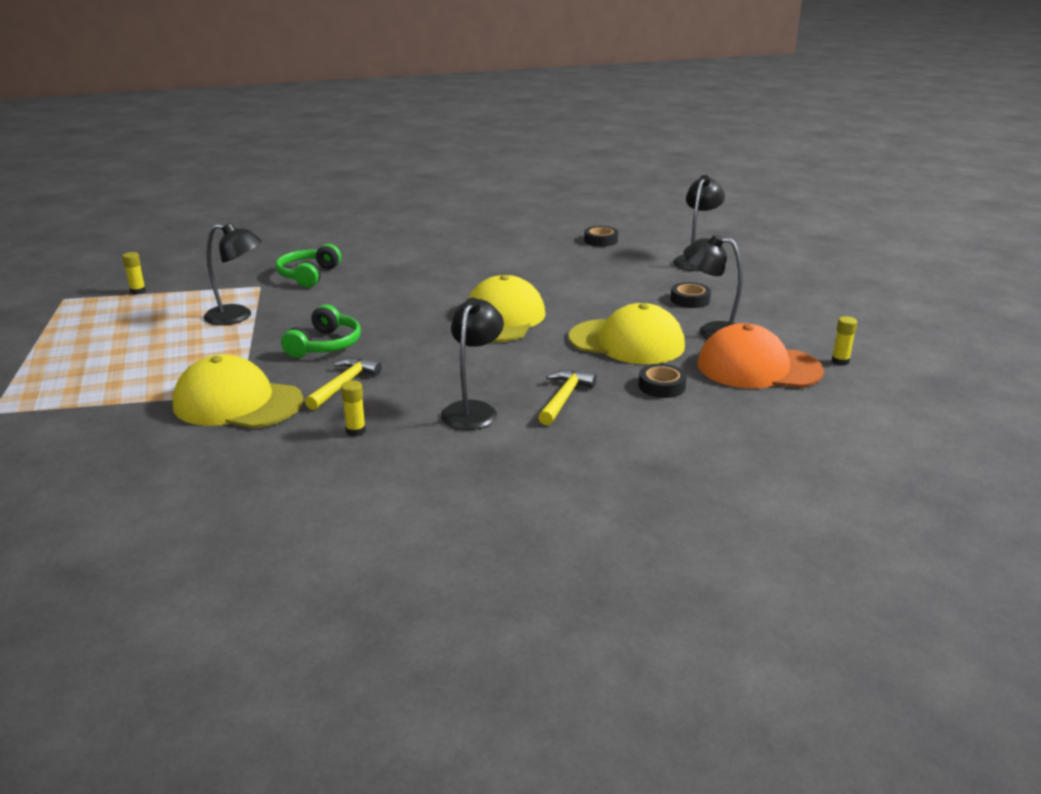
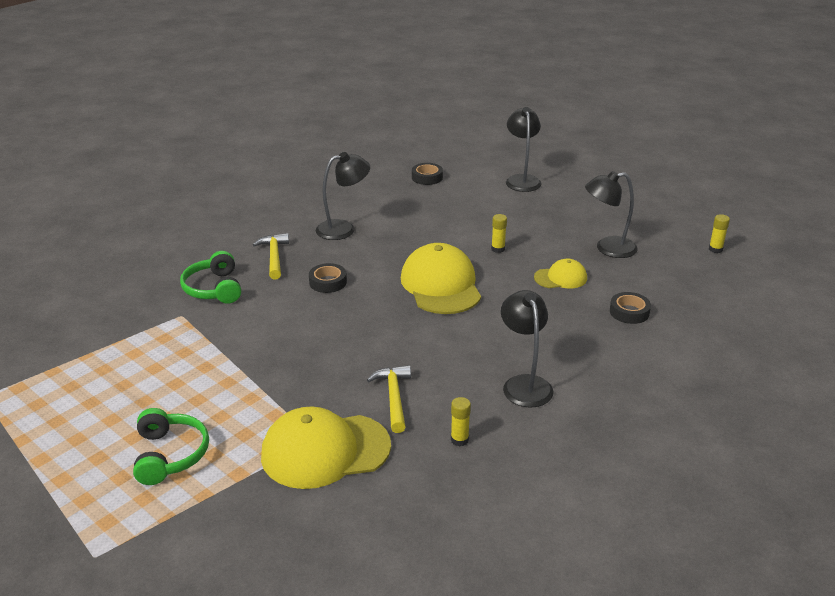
camera: 30 degrees left, 5 degrees up
(138, 291) = (59, 361): yellow glue stick -> yellow glue stick (498, 249)
(237, 316) = (204, 357): black lamp -> black lamp (343, 229)
(325, 345) = (327, 362): green headphones -> green headphones (170, 455)
(564, 398) = (576, 348): yellow hammer -> yellow hammer (274, 256)
(627, 342) = (560, 278): yellow cap -> yellow cap, size x0.53
(690, 300) = (560, 221): black tape -> black tape (328, 282)
(758, 367) = (672, 272): orange cap -> none

